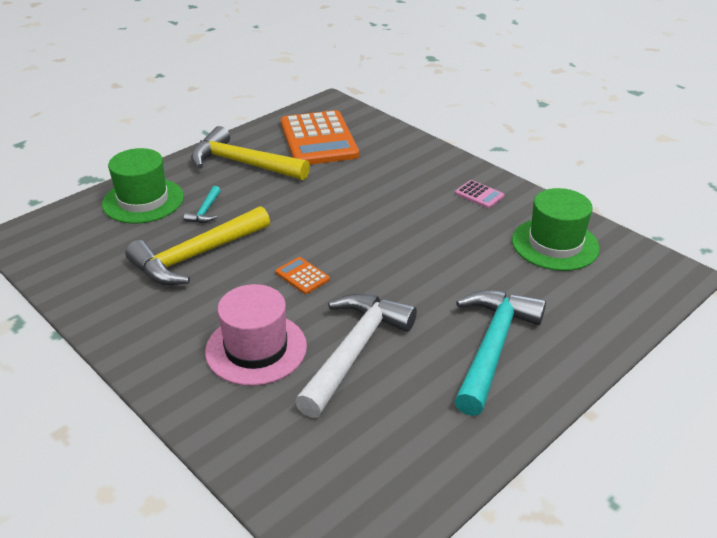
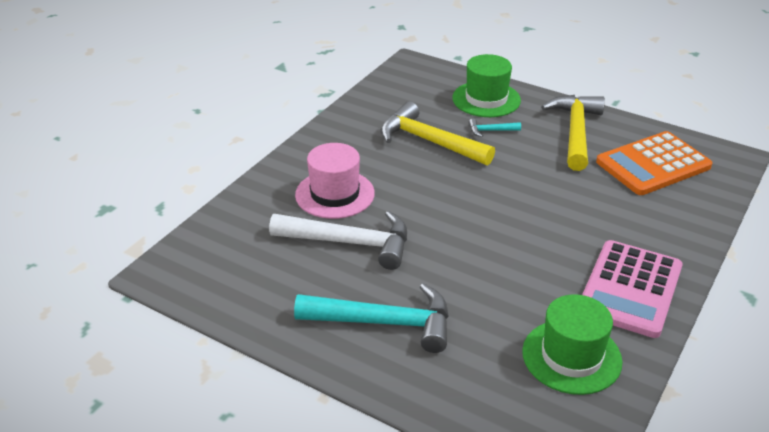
camera: 75 degrees right, 0 degrees up
(302, 276) = (431, 198): orange calculator -> none
(479, 195) = (630, 289): pink calculator -> pink calculator, size x2.41

